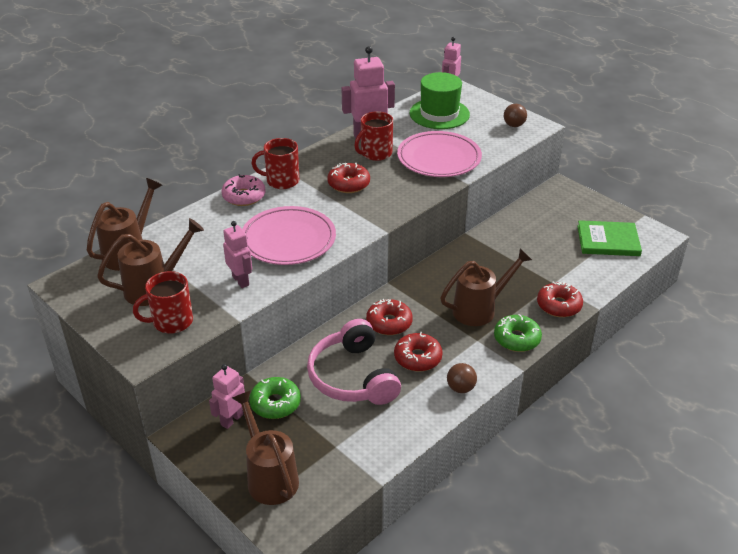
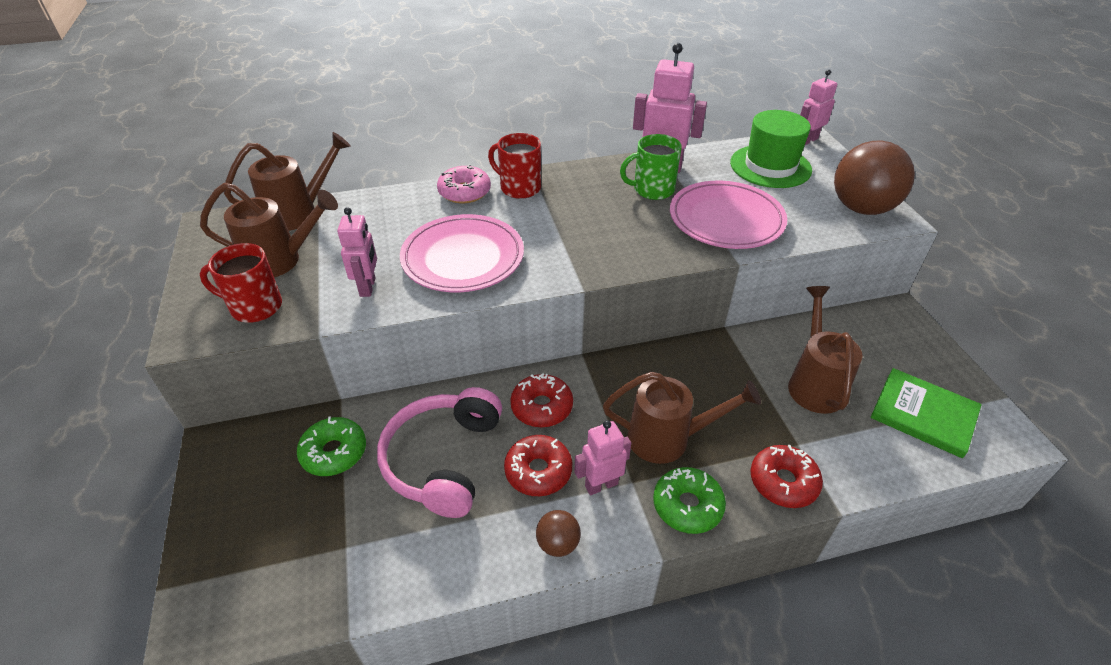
camera: 30 degrees right, 5 degrees up
(231, 419) = (275, 450): pink robot -> pink robot (601, 485)
(269, 476) = (244, 548): brown watering can -> brown watering can (814, 383)
(348, 184) = (589, 215): red donut -> none
(375, 153) = (652, 189): red mug -> green mug
(514, 125) = (861, 208): brown ball -> brown ball, size x2.15

